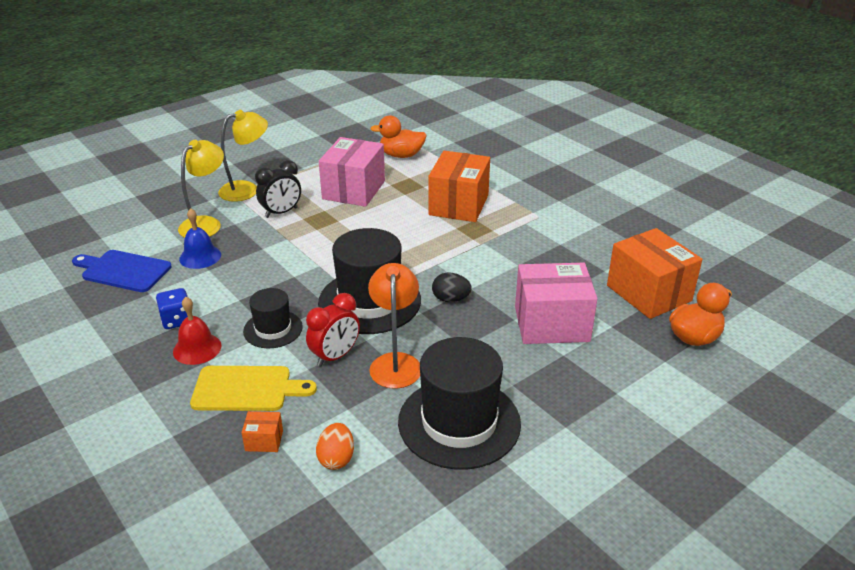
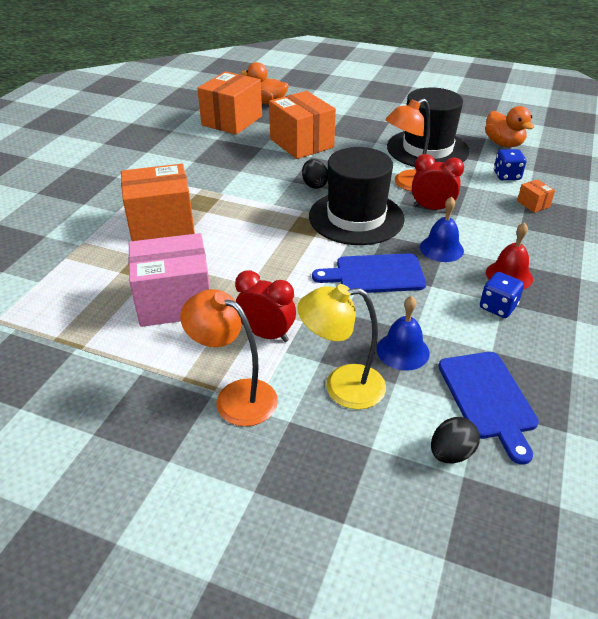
camera: 120 degrees left, 5 degrees up
(116, 240) = (451, 453): none -> black egg
(246, 389) = (509, 231): yellow cutting board -> none
(247, 189) = (235, 396): yellow lamp -> orange lamp
(273, 329) = (441, 248): black hat -> blue bell
(281, 212) = (266, 334): black clock -> red clock
(284, 278) = (375, 274): none -> blue cutting board
(336, 458) = (506, 176): orange egg -> blue dice
(401, 155) = (60, 299): orange duck -> orange duck (503, 144)
(551, 324) = (301, 143): pink box -> orange box

